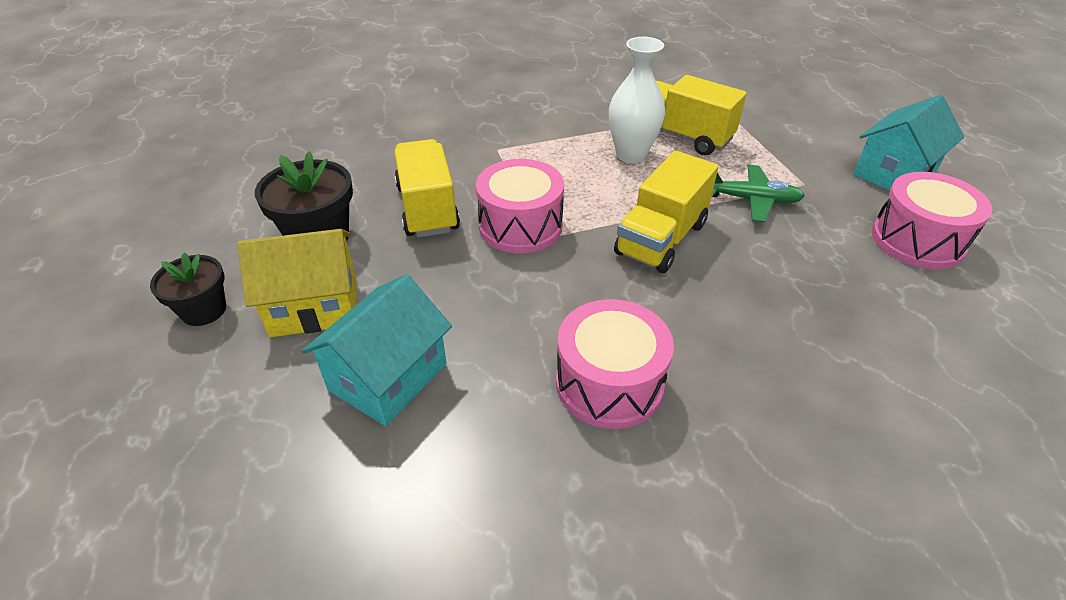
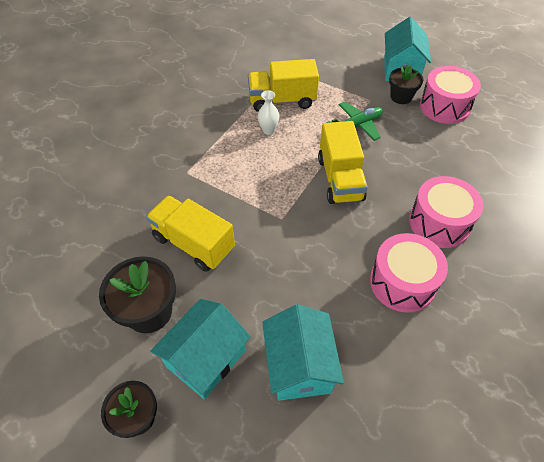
camera: 40 degrees left, 10 degrees up
(314, 306) = (206, 358): yellow house -> turquoise house
(520, 226) = (261, 219): pink drum -> pink drum (439, 223)
(631, 155) = (268, 130): white vase -> white vase, size x0.56
(856, 200) = (401, 97): none -> black flower pot

